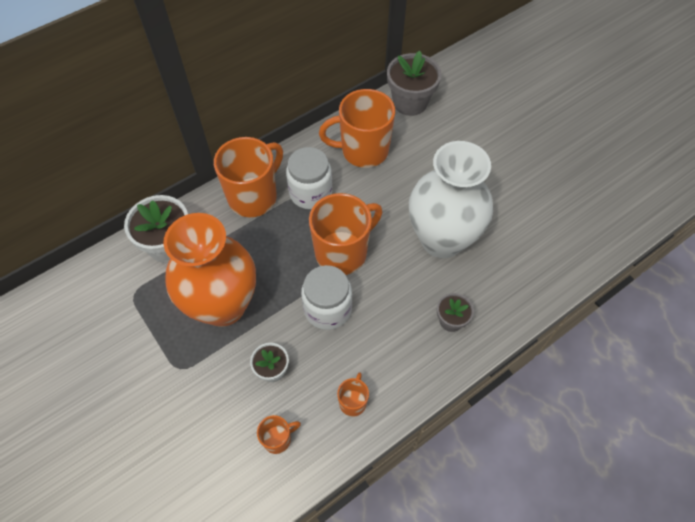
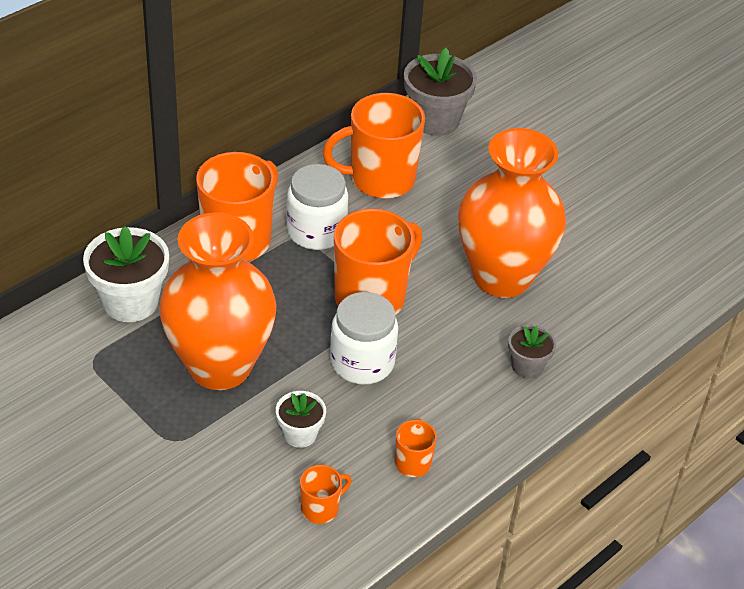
camera: 10 degrees left, 15 degrees down
(441, 239) = (501, 277): white vase -> orange vase

